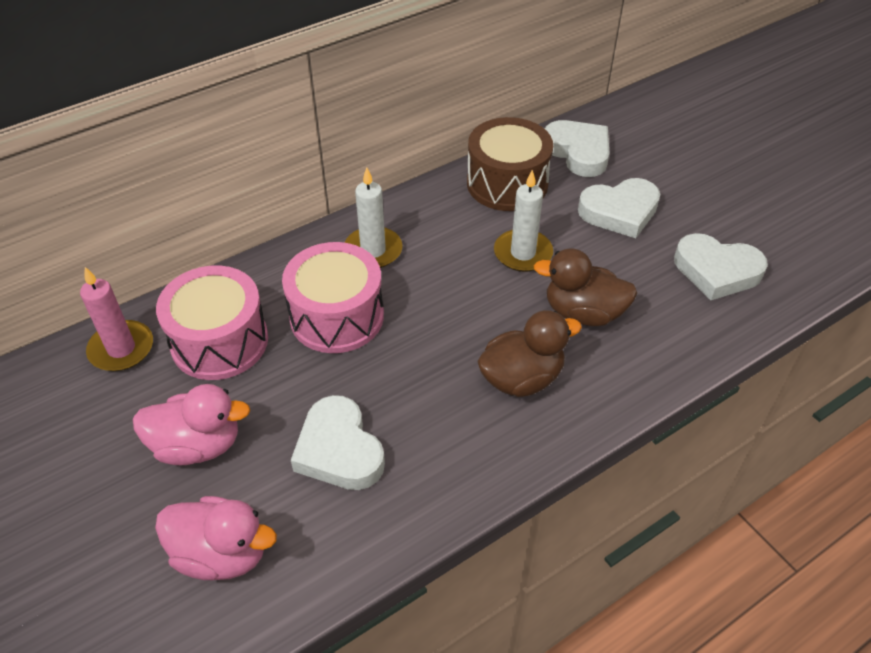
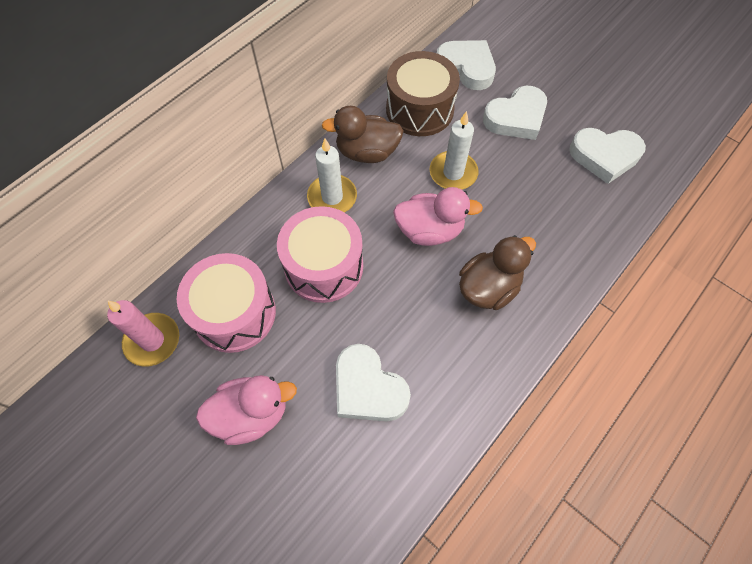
camera: 15 degrees left, 15 degrees up
(222, 554) = (307, 506): pink duck -> pink duck (429, 230)
(583, 313) = (516, 217): brown duck -> brown duck (367, 152)

